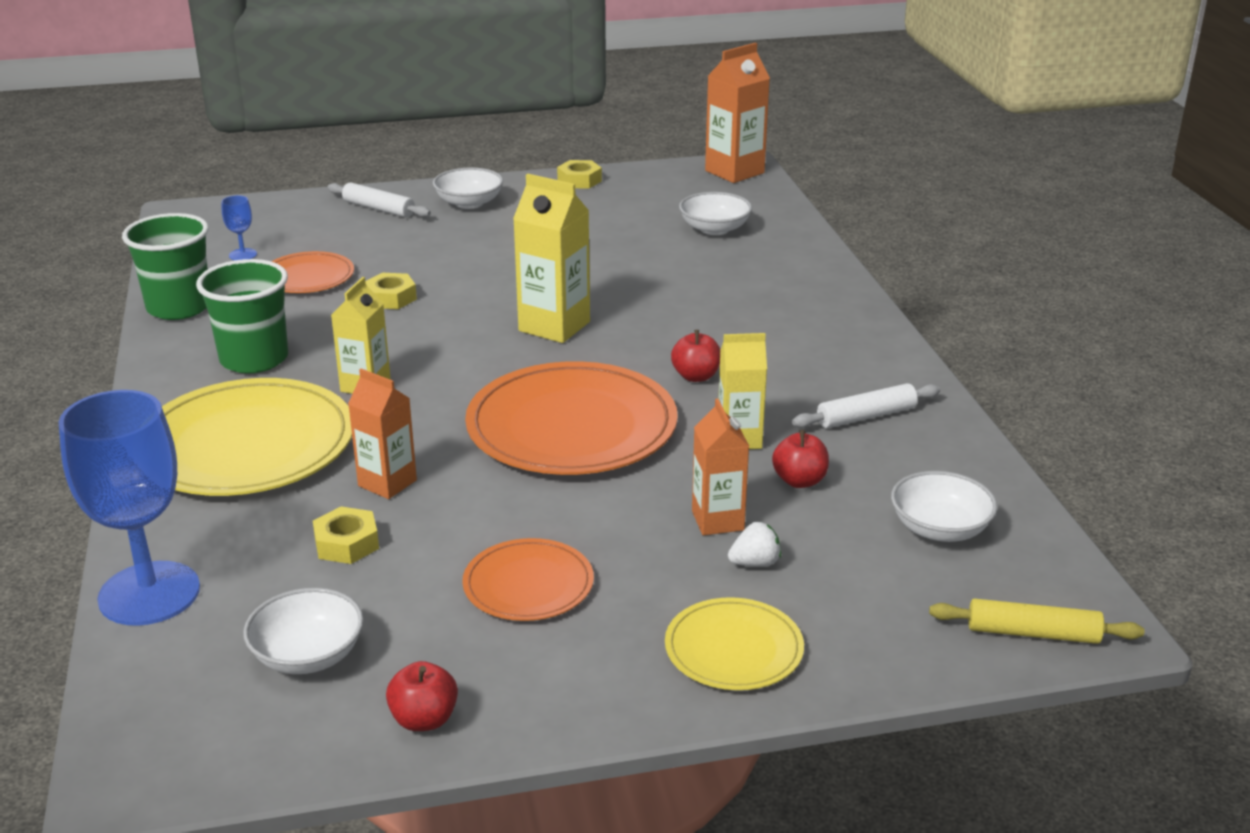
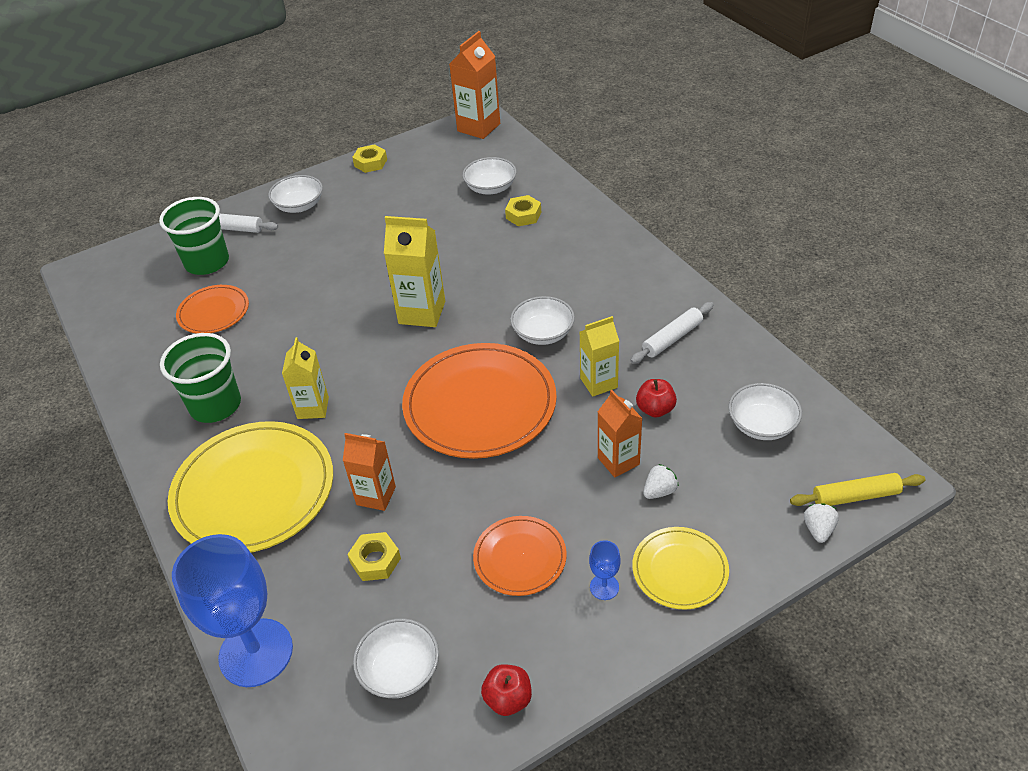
camera: 15 degrees left, 15 degrees up
(179, 307) = (129, 369): green cup -> green cup (207, 262)
(243, 255) = (151, 302): blue goblet -> blue goblet (604, 587)
(391, 298) = (288, 316): yellow nut -> yellow nut (523, 215)
(696, 376) = (543, 333): red apple -> white bowl
(956, 655) = (818, 529): none -> white strawberry

